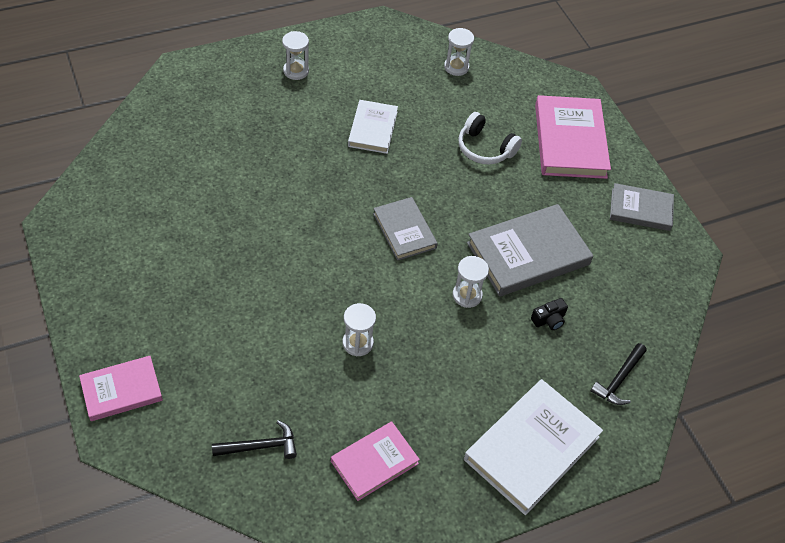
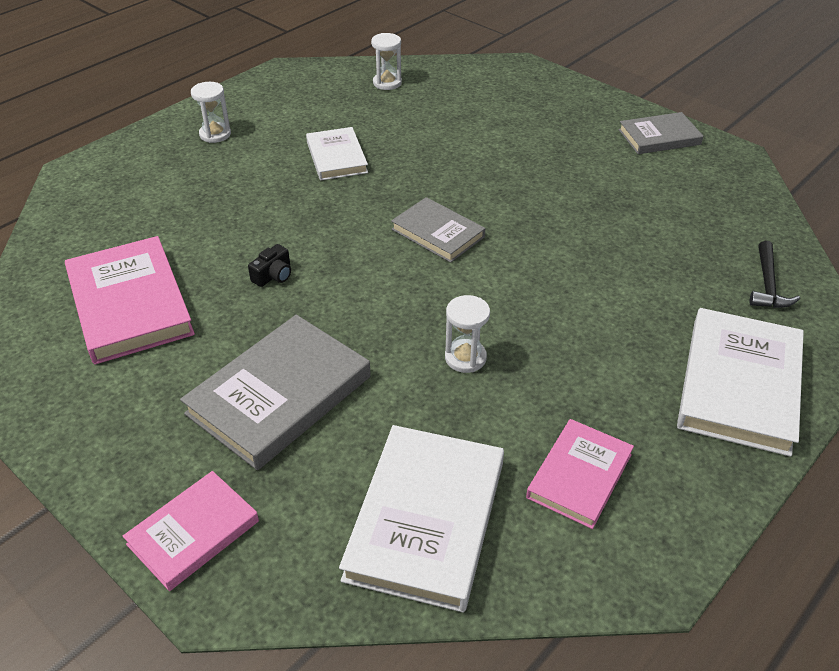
camera: 20 degrees left, 10 degrees down
(260, 446) = (426, 519): black hammer -> white book
(467, 295) = (551, 267): white hourglass -> none
(485, 148) = (467, 137): white headphones -> none
(528, 254) = (583, 209): grey book -> grey book (279, 395)
(549, 320) = (653, 258): black camera -> black camera (273, 275)
(570, 141) = (546, 106): pink book -> pink book (130, 304)

